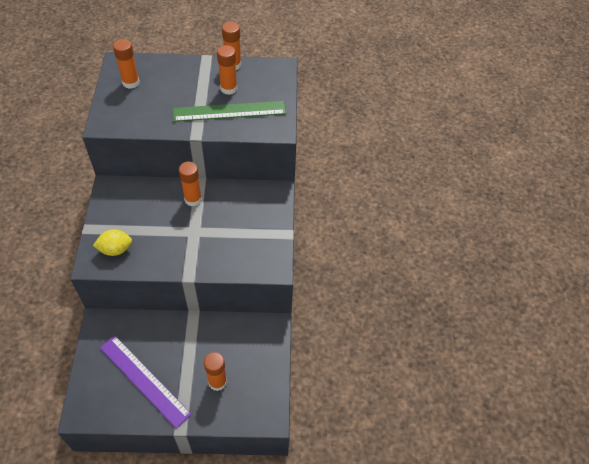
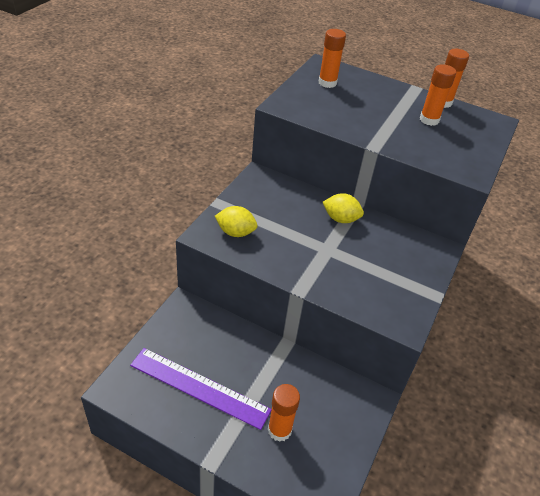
camera: 25 degrees right, 10 degrees down
(144, 380) = (199, 387): purple ruler -> purple ruler turned 45 degrees counterclockwise
(193, 199) = (340, 219): orange glue stick -> yellow lemon
(229, 111) = (421, 139): green ruler -> none

